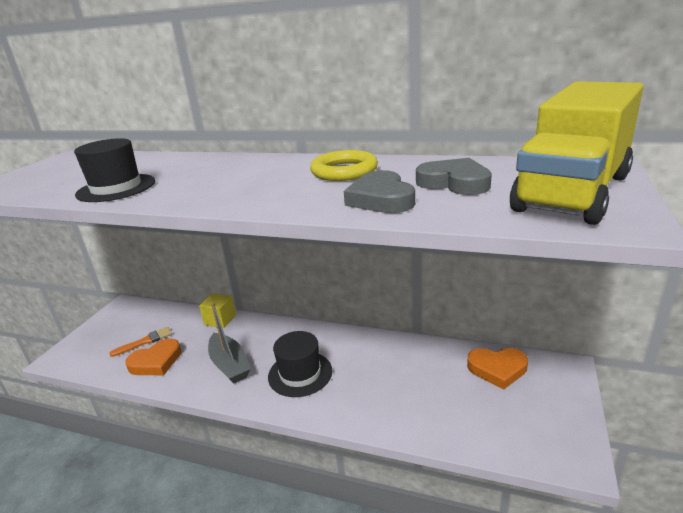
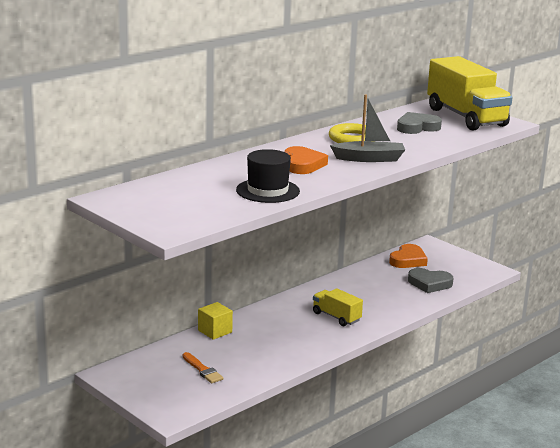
camera: 65 degrees left, 5 degrees down
(145, 341) = (202, 370): orange brush -> orange brush turned 150 degrees clockwise
(156, 362) = (245, 368): orange heart -> orange heart (303, 164)
(229, 365) = (291, 339): grey boat -> grey boat (369, 159)
(300, 373) = (336, 317): black hat -> yellow truck
(381, 199) = (415, 143): grey heart -> grey heart (429, 283)

